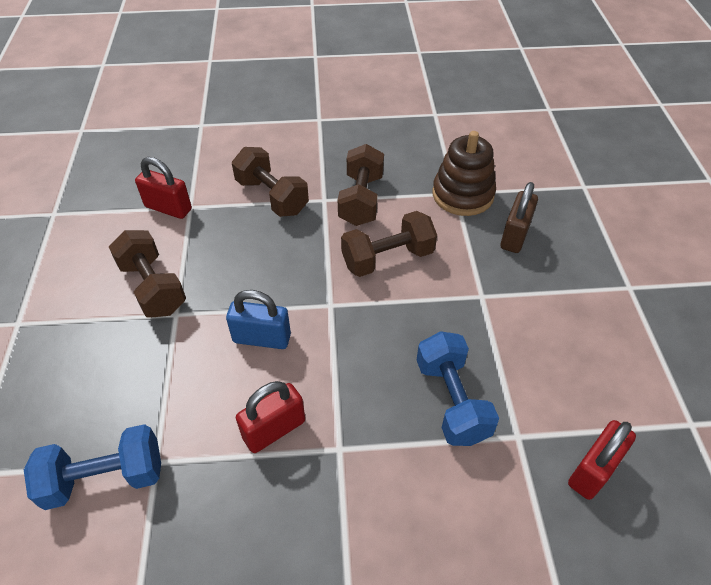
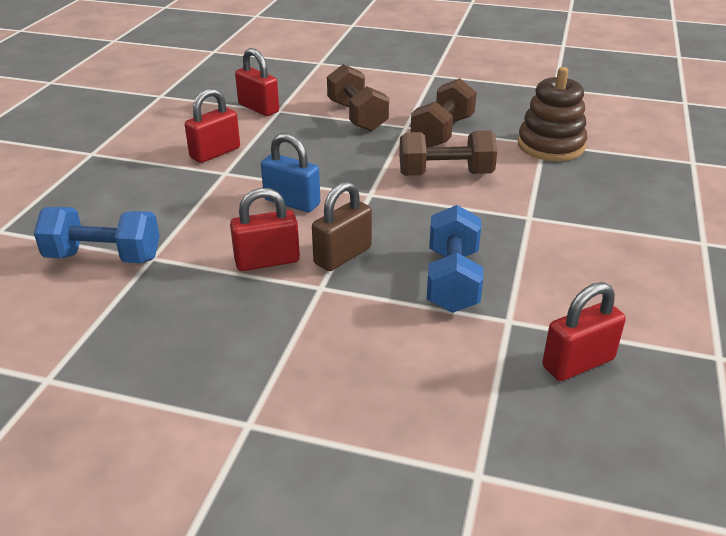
camera: 20 degrees right, 15 degrees down
(153, 287) = (215, 153): brown dumbbell -> red padlock
(514, 236) = (591, 183): brown padlock -> brown padlock (342, 256)

